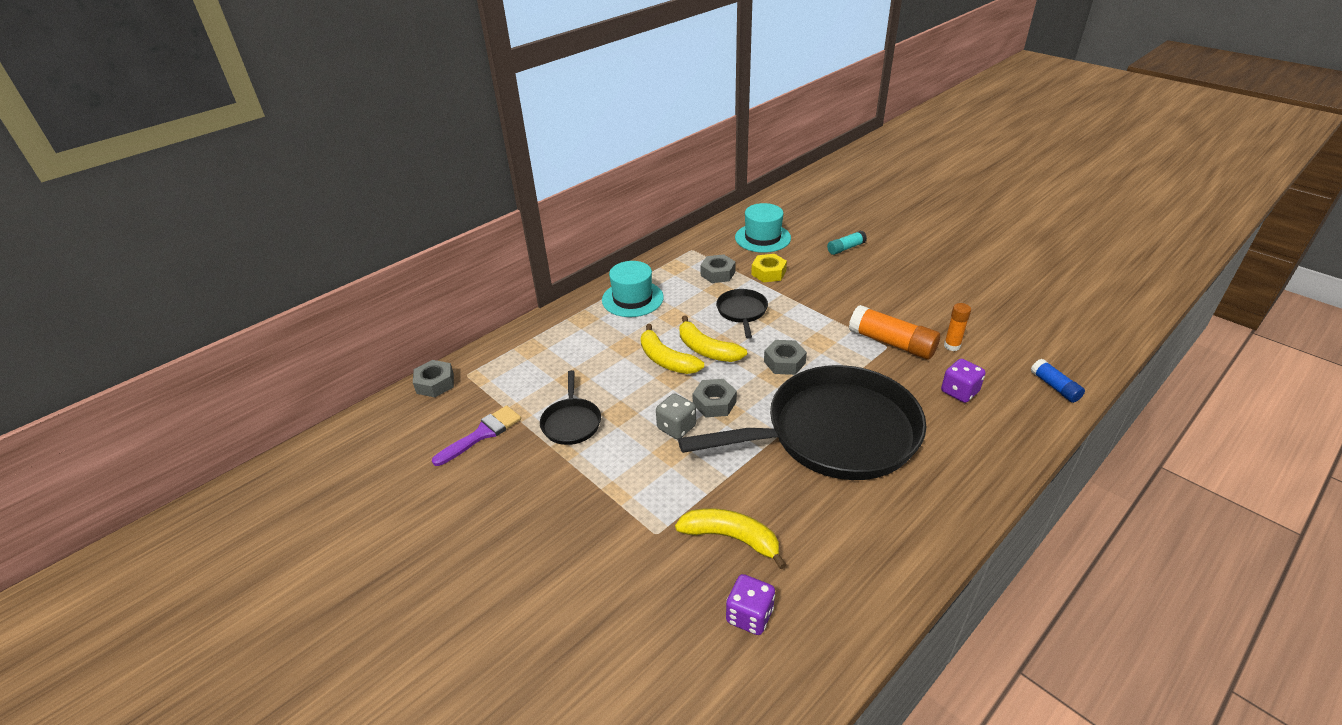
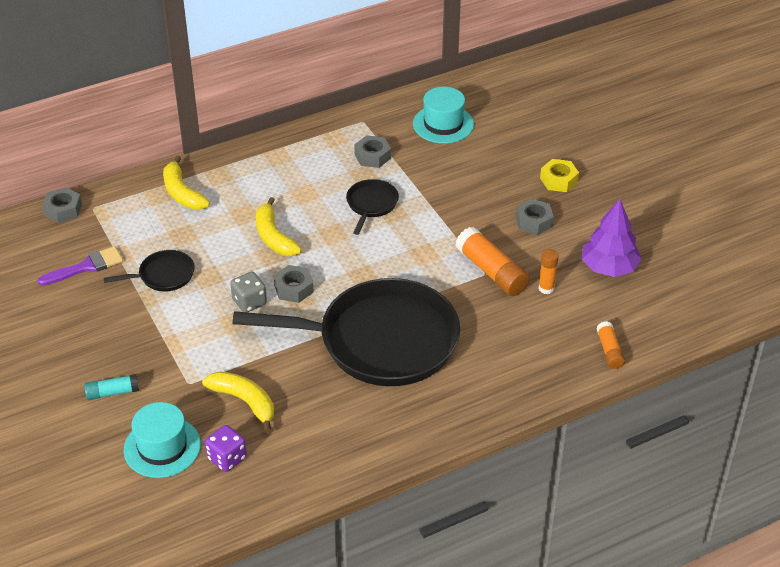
camera: 15 degrees right, 5 degrees up
(571, 422) = (163, 275): black pan -> black pan turned 120 degrees counterclockwise
(632, 299) = (275, 165): turquoise hat -> turquoise hat (162, 447)
(706, 350) = (315, 236): yellow banana -> yellow banana (182, 193)
(768, 273) = (423, 167): yellow nut -> yellow nut (558, 180)
(784, 362) = (379, 266): grey nut -> grey nut (534, 221)
(845, 248) = (520, 157): turquoise glue stick -> turquoise glue stick (112, 392)
(959, 392) = (518, 333): purple dice -> none
(990, 316) = (609, 267): none -> purple tree
(1055, 387) = (609, 351): blue glue stick -> orange glue stick

